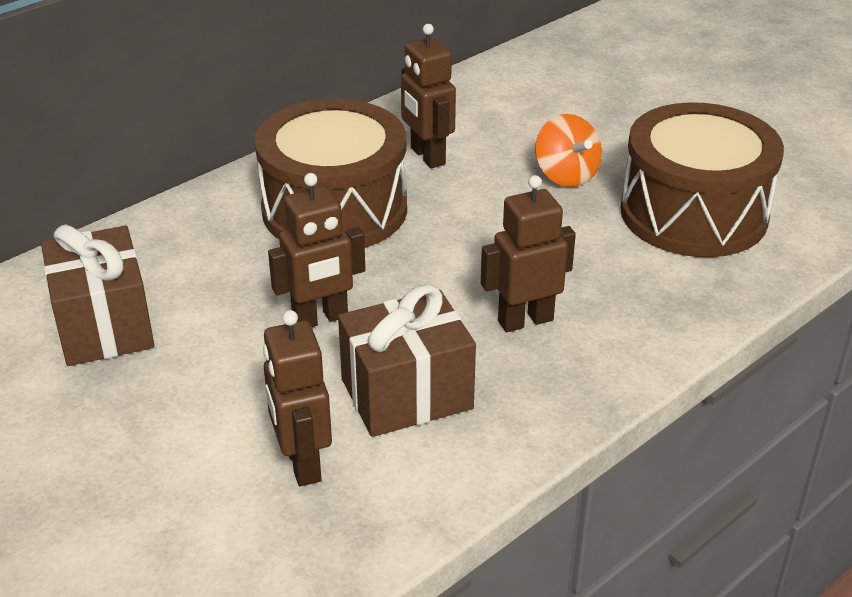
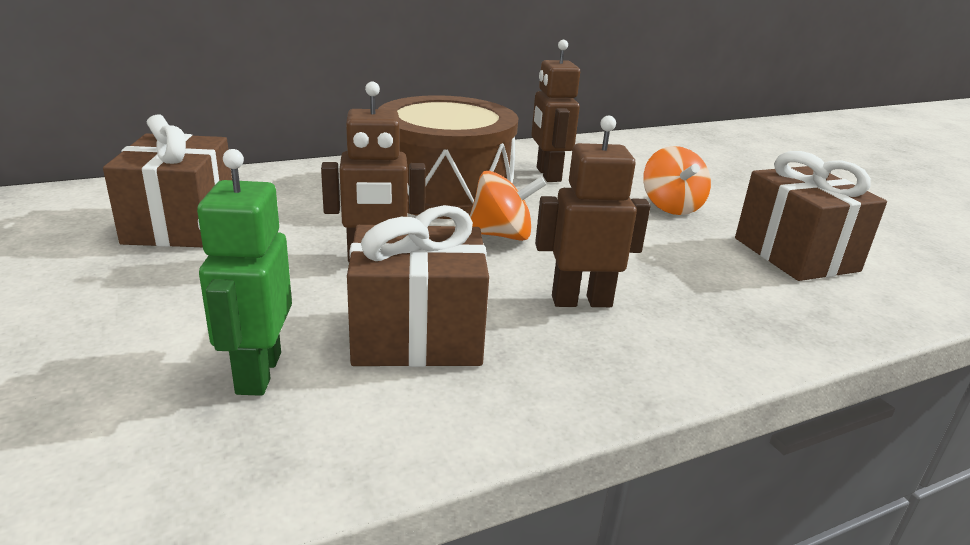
camera: 15 degrees right, 10 degrees down
(302, 463) = (258, 373): brown robot -> green robot
(421, 258) = (502, 235): none -> orange spinning top
(693, 213) = (795, 254): brown drum -> brown gift

